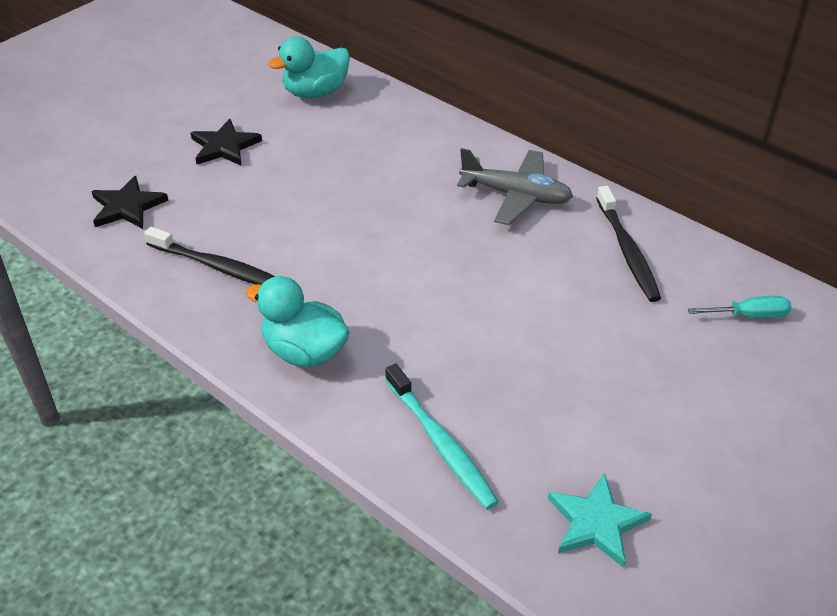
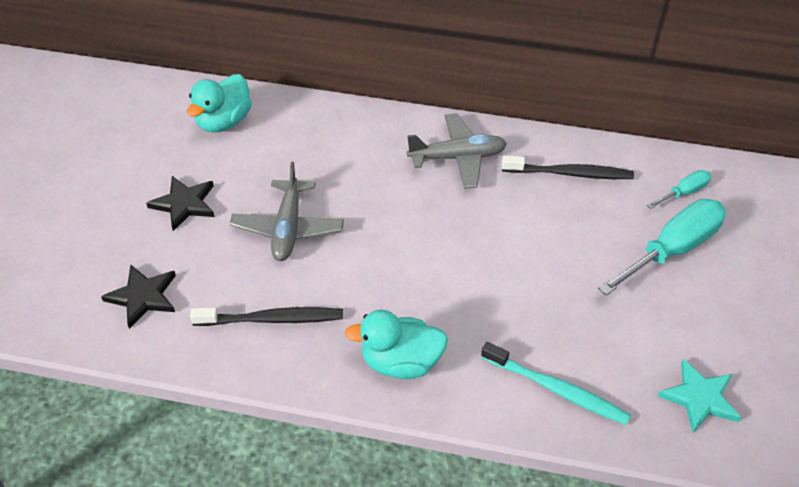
camera: 30 degrees left, 5 degrees up
(298, 198) = (288, 228): none -> grey plane
(627, 251) = (570, 173): black toothbrush -> black toothbrush turned 45 degrees counterclockwise
(687, 365) = (672, 250): none -> turquoise screwdriver

